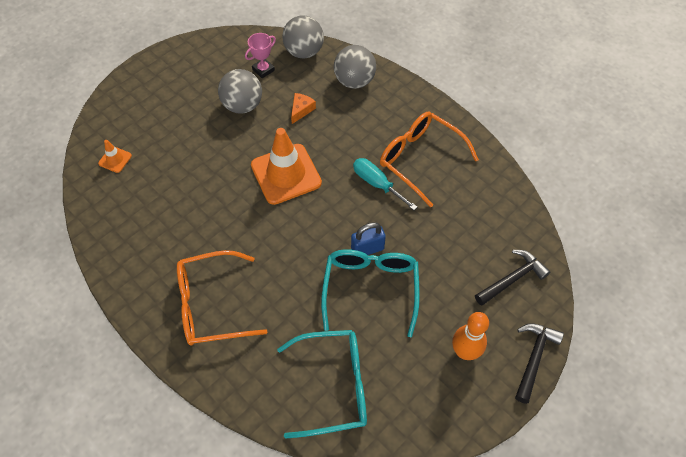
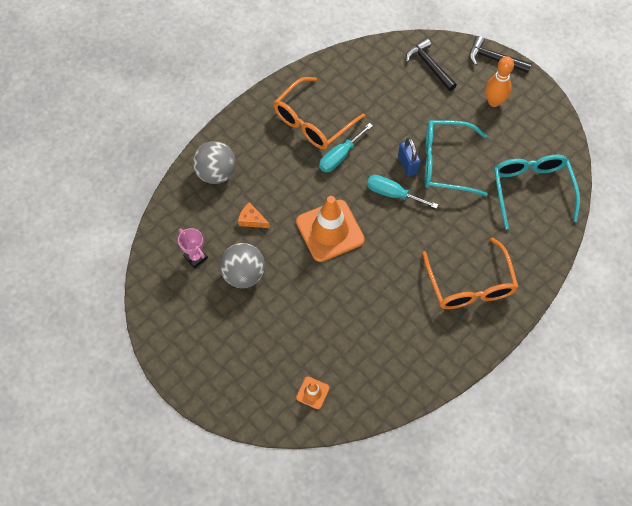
camera: 90 degrees left, 5 degrees up
(304, 52) = (172, 219): grey ball -> none
(329, 232) = (392, 194): none -> turquoise screwdriver

